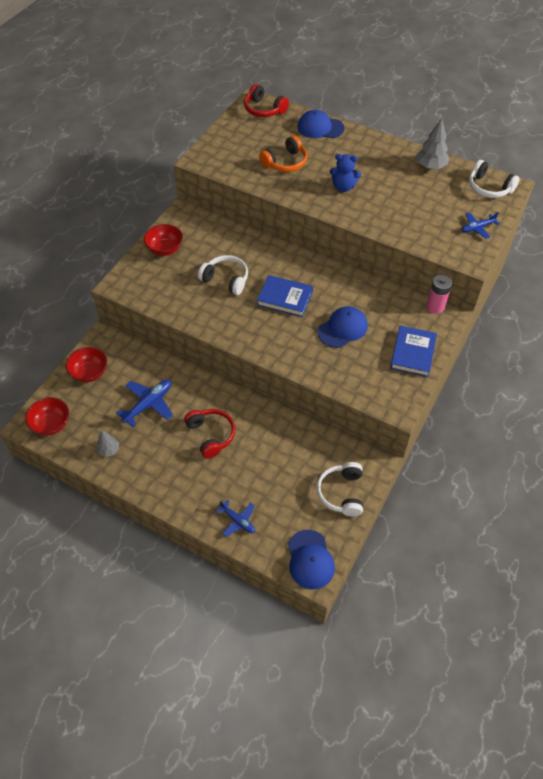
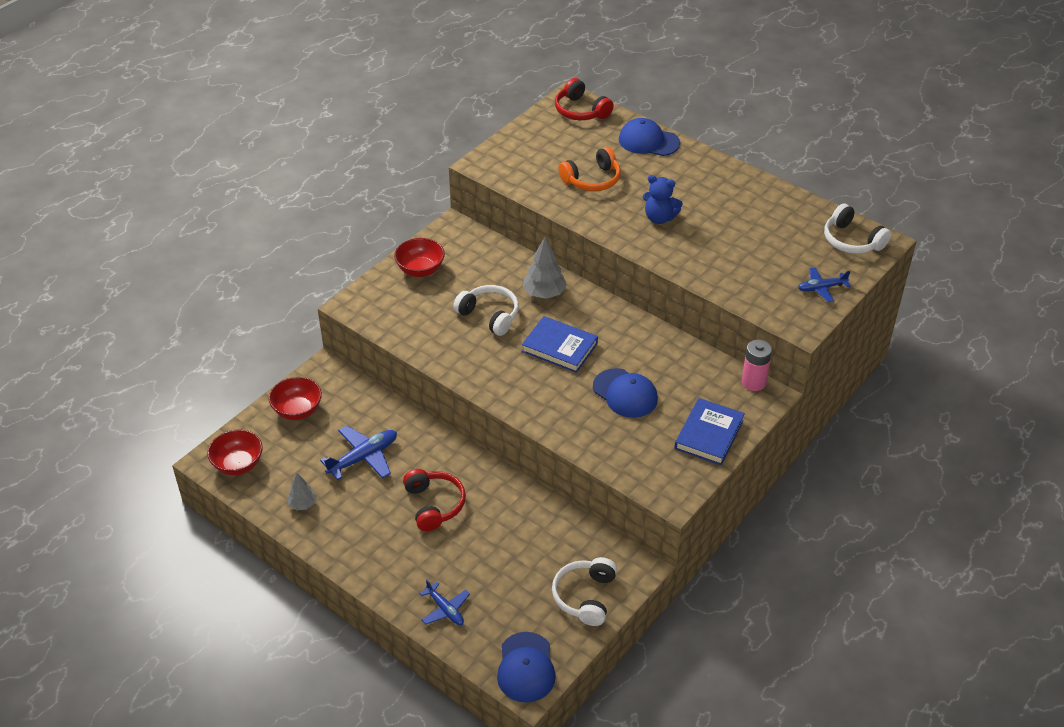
camera: 10 degrees right, 10 degrees down
(342, 329) = (625, 393): blue cap -> blue cap turned 75 degrees clockwise
(430, 166) = (781, 205): grey tree -> grey tree (544, 293)

